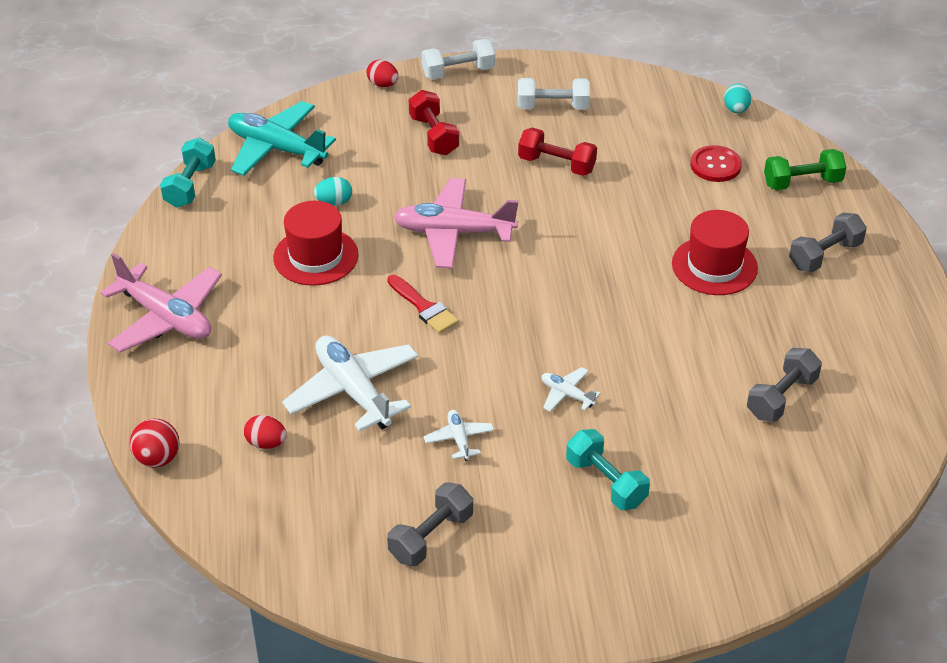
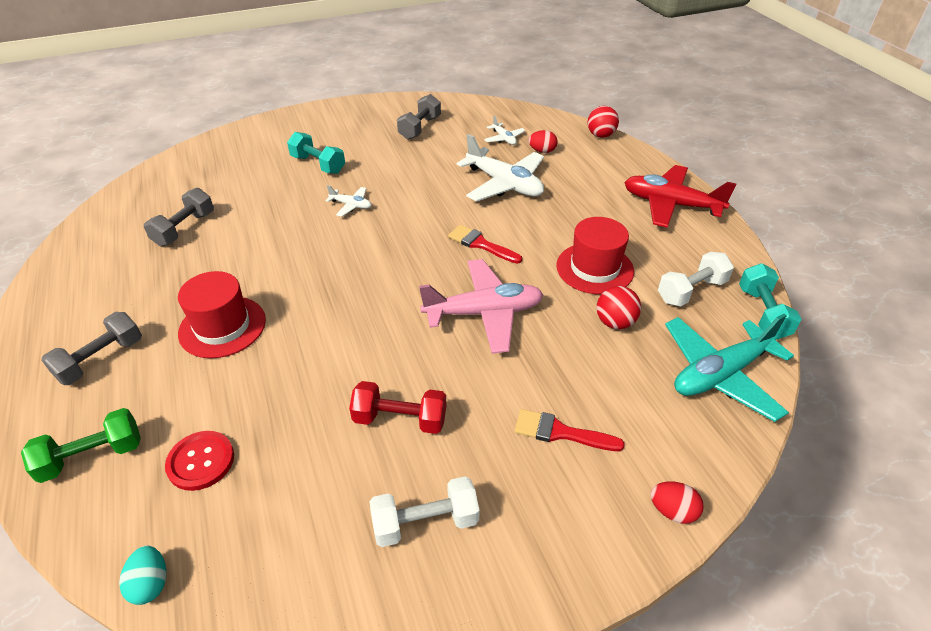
camera: 165 degrees right, 0 degrees up
(166, 318) = (670, 204): pink plane -> red plane
(276, 148) = (720, 374): turquoise plane -> turquoise plane turned 135 degrees clockwise
(334, 202) = (615, 322): turquoise egg -> red ball
(433, 135) = (560, 432): red dumbbell -> red brush
(458, 72) = (583, 566): white dumbbell -> white dumbbell (691, 291)
(459, 439) = (420, 171): white plane -> white plane (504, 139)

